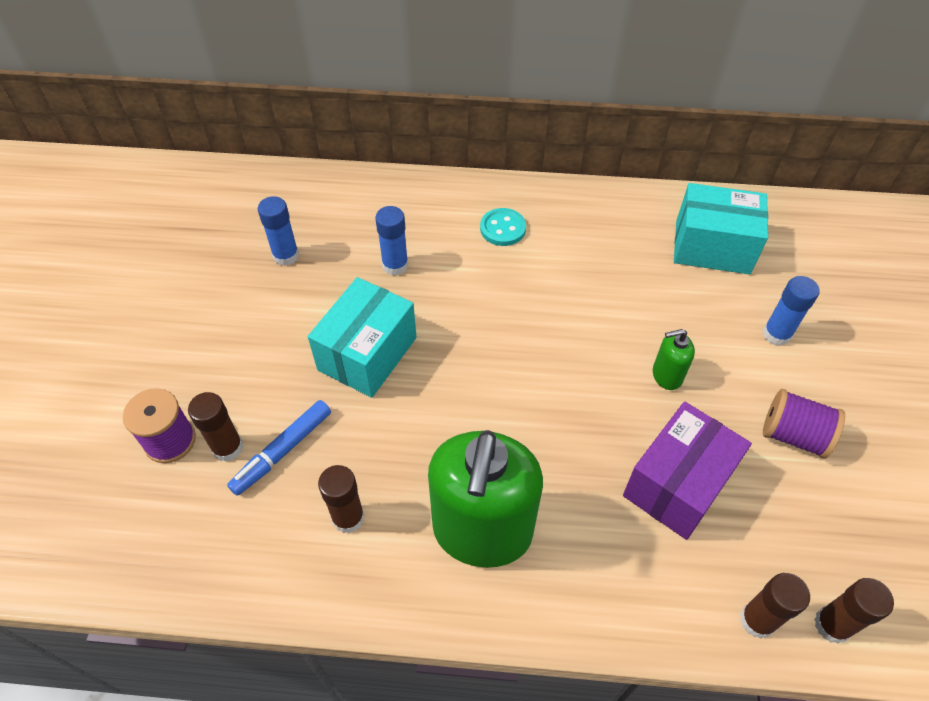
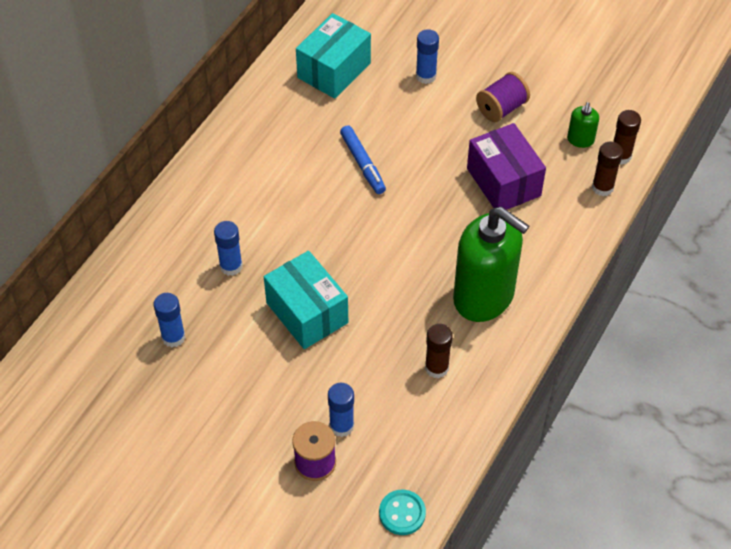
camera: 65 degrees left, 0 degrees up
(227, 447) = (341, 426): brown glue stick -> blue glue stick
(282, 451) = (363, 392): blue marker -> blue marker (362, 164)
(503, 228) = (237, 183): turquoise button -> turquoise button (402, 513)
(666, 375) = (424, 149): green soap dispenser -> green soap dispenser (580, 140)

